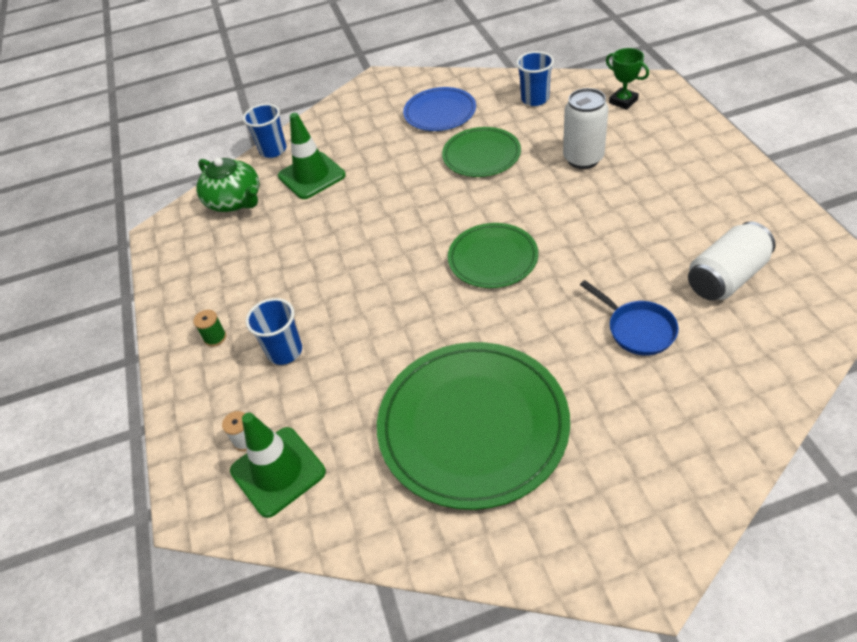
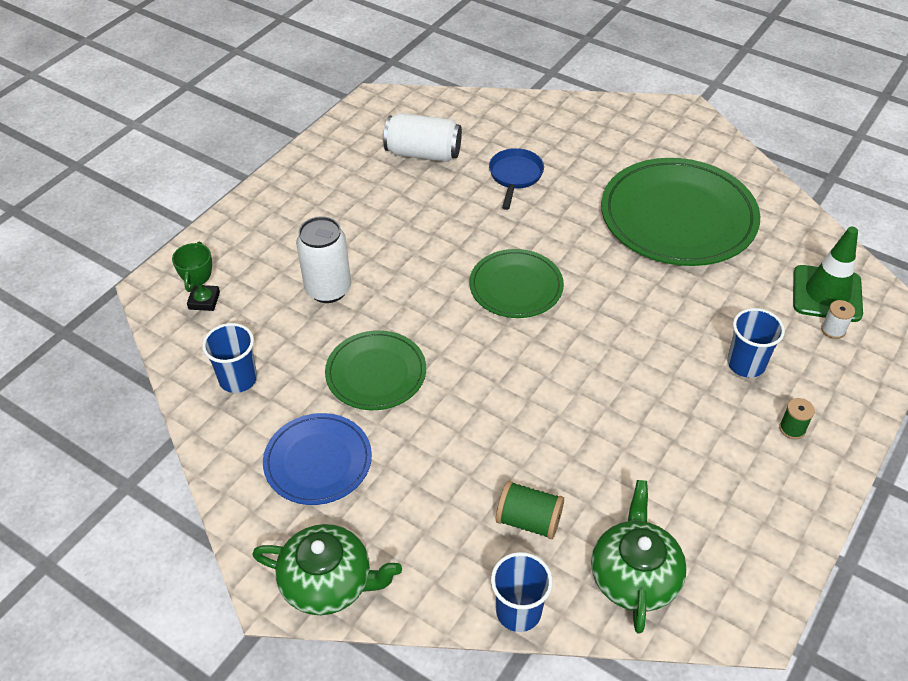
camera: 135 degrees left, 0 degrees up
(311, 176) = (528, 520): green traffic cone -> green spool
(364, 95) = (328, 582): none -> green teapot

